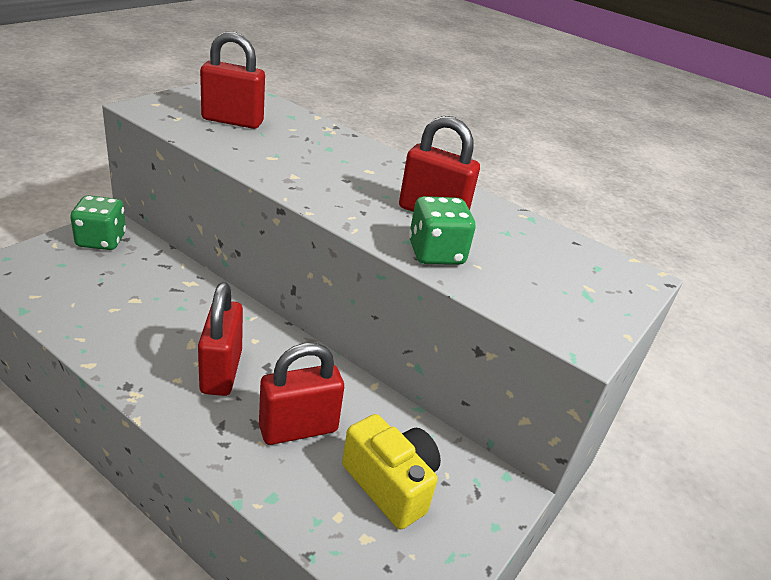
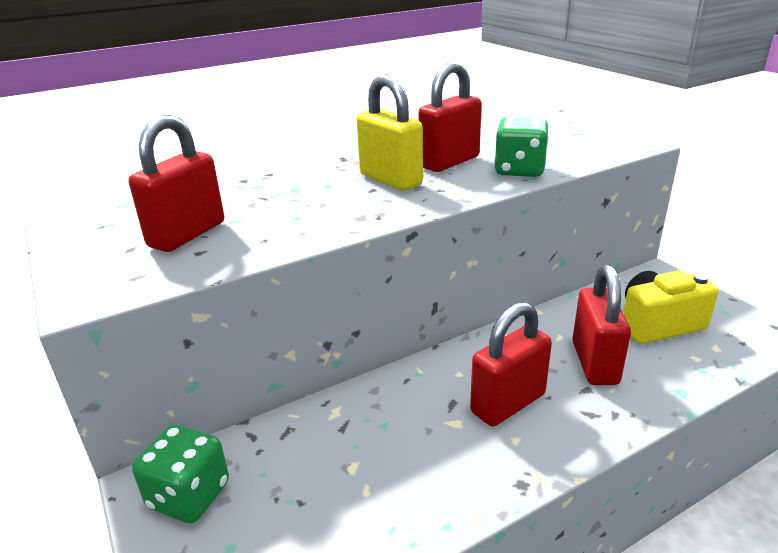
camera: 60 degrees left, 5 degrees down
(221, 372) = (508, 403): red padlock -> red padlock turned 60 degrees counterclockwise
(370, 186) = (390, 180): none -> yellow padlock

